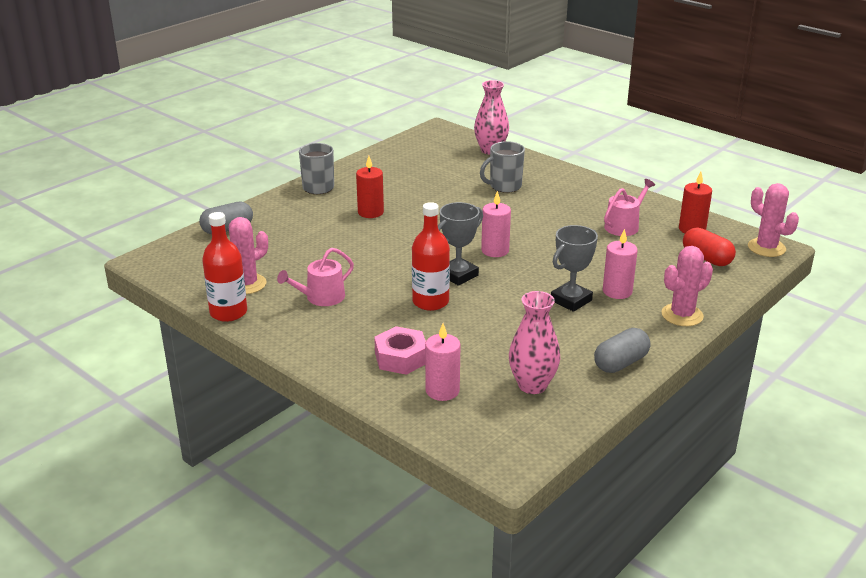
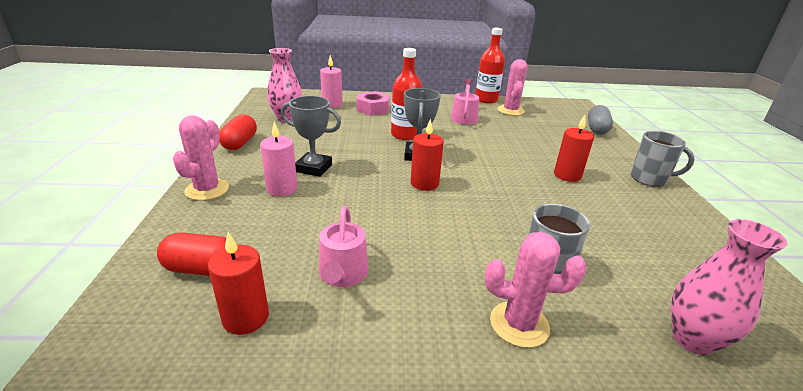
camera: 135 degrees right, 0 degrees up
(495, 250) = (424, 183): pink candle -> red candle
(571, 300) = (313, 168): grey trophy -> grey trophy turned 75 degrees counterclockwise
(621, 363) = (239, 143): grey capsule -> red capsule
(766, 248) = (107, 336): pink cactus -> pink cactus (519, 324)

